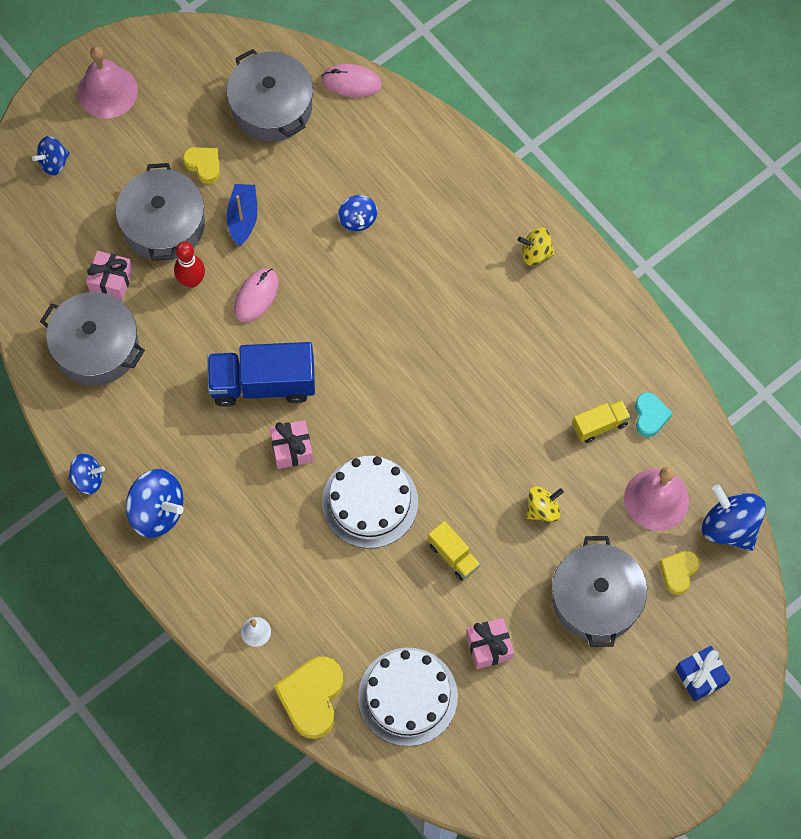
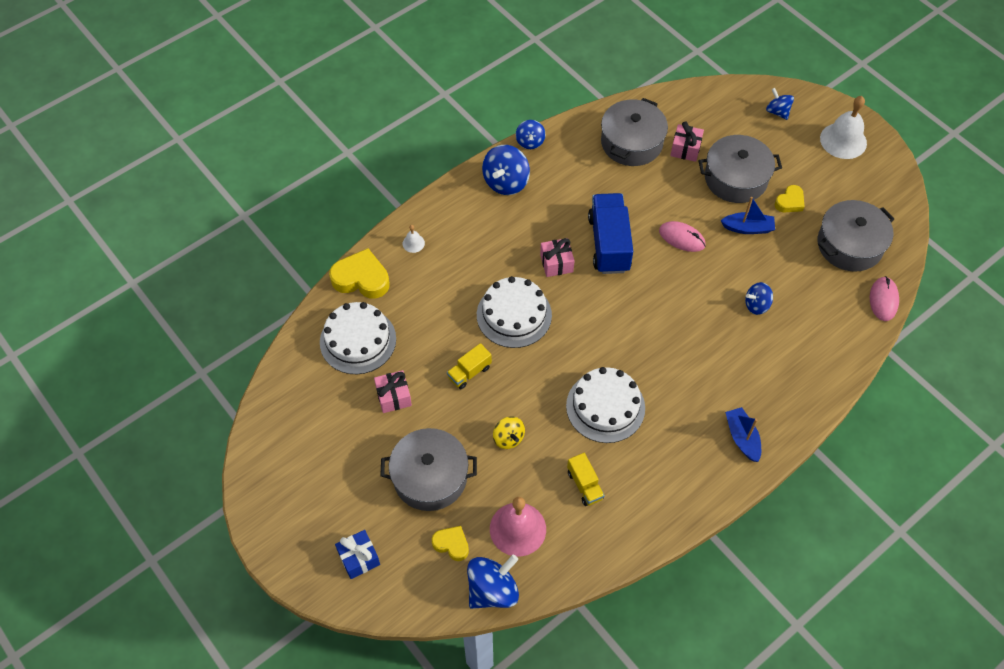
camera: 90 degrees right, 10 degrees down
(107, 91) = (843, 140): pink bell -> white bell
(192, 281) = (690, 197): red bowling pin -> none
(498, 398) = (605, 407): none -> white cake
(535, 253) = (742, 438): yellow spinning top -> blue boat
(650, 416) = (594, 527): turquoise heart -> none

